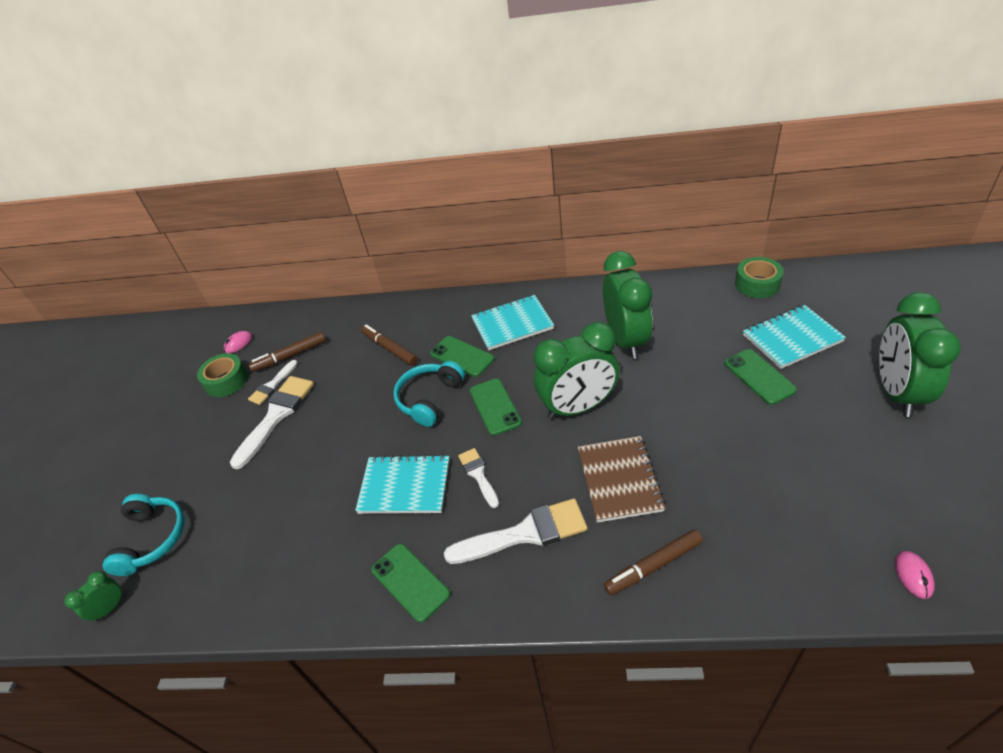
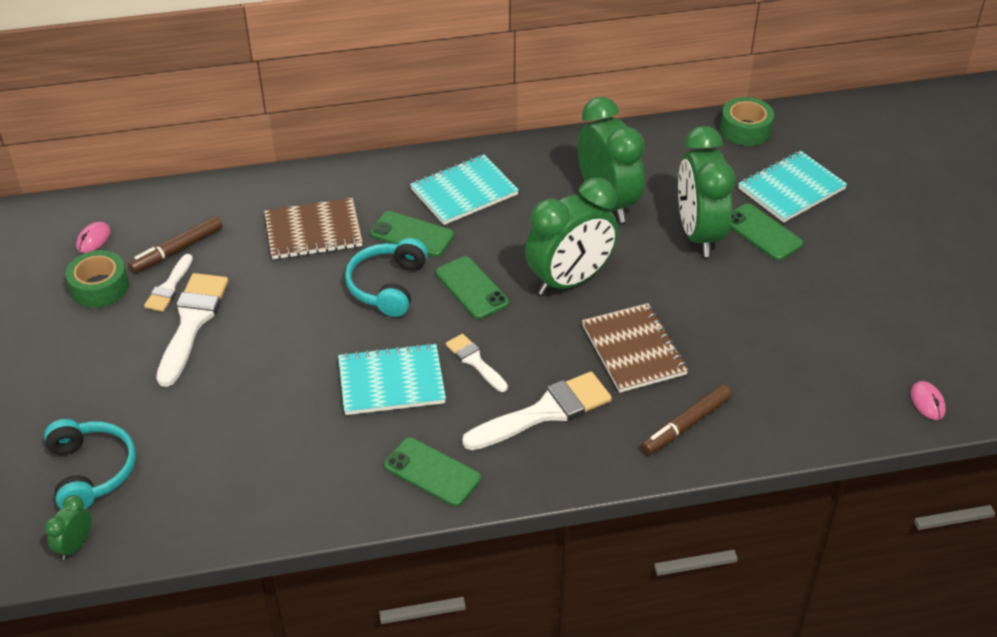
camera: 20 degrees left, 0 degrees up
(390, 348) = (313, 231): brown marker -> brown notebook
(897, 392) = (902, 238): green clock -> green clock (699, 234)

